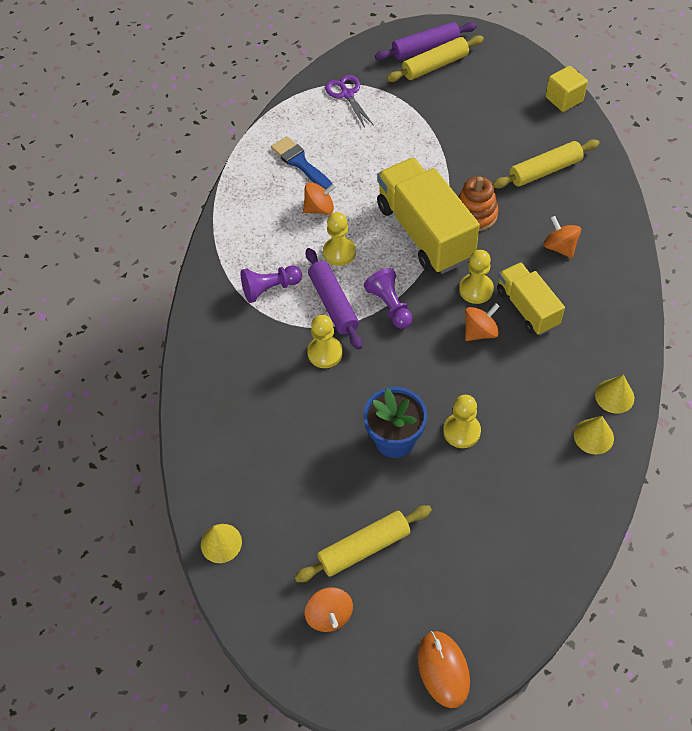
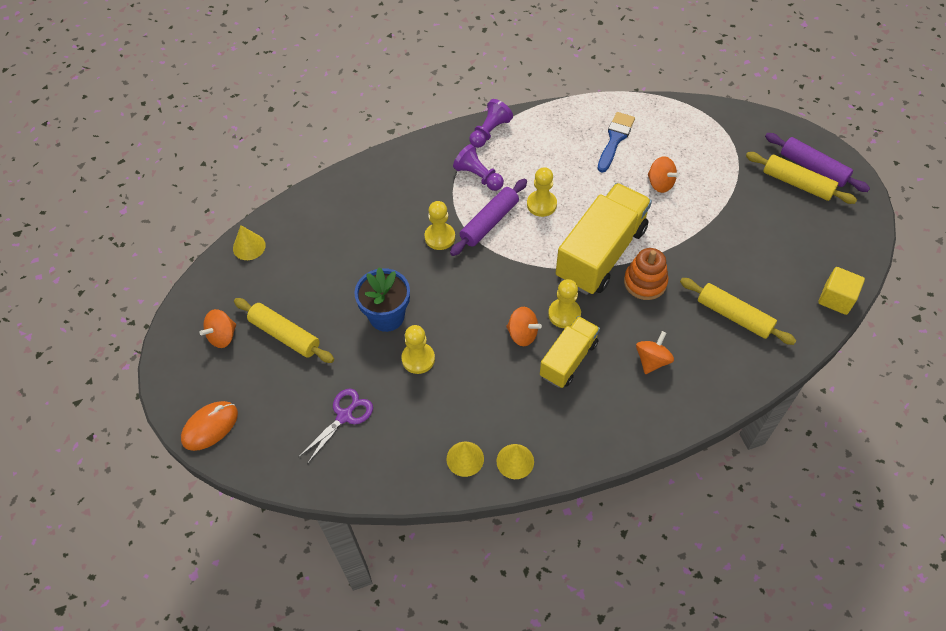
camera: 60 degrees right, 0 degrees up
(319, 208) = (577, 172): orange spinning top -> orange spinning top (660, 183)
(347, 94) = (713, 137): purple scissors -> purple scissors (344, 416)
(390, 305) = (510, 260): purple pawn -> purple pawn (489, 131)

